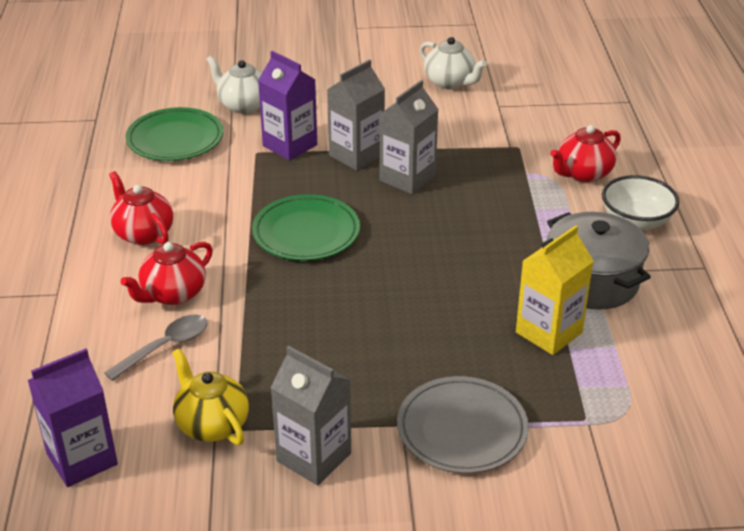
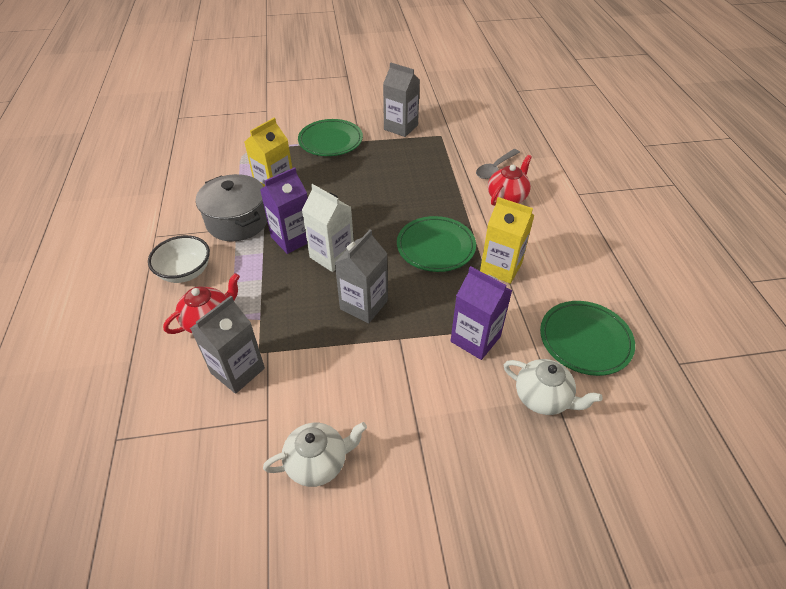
camera: 175 degrees right, 10 degrees up
(82, 459) = (507, 121): purple carton -> purple carton (292, 239)
(143, 233) = (552, 239): red teapot -> none
(211, 424) = (453, 136): yellow teapot -> none
(230, 205) = (501, 267): none -> yellow carton
(356, 155) = (411, 330): grey carton -> grey carton (237, 370)
(447, 229) = (332, 256): none -> white carton
(450, 82) = (318, 462): white teapot -> white teapot turned 120 degrees clockwise
(462, 429) = (330, 141): grey plate -> green plate

